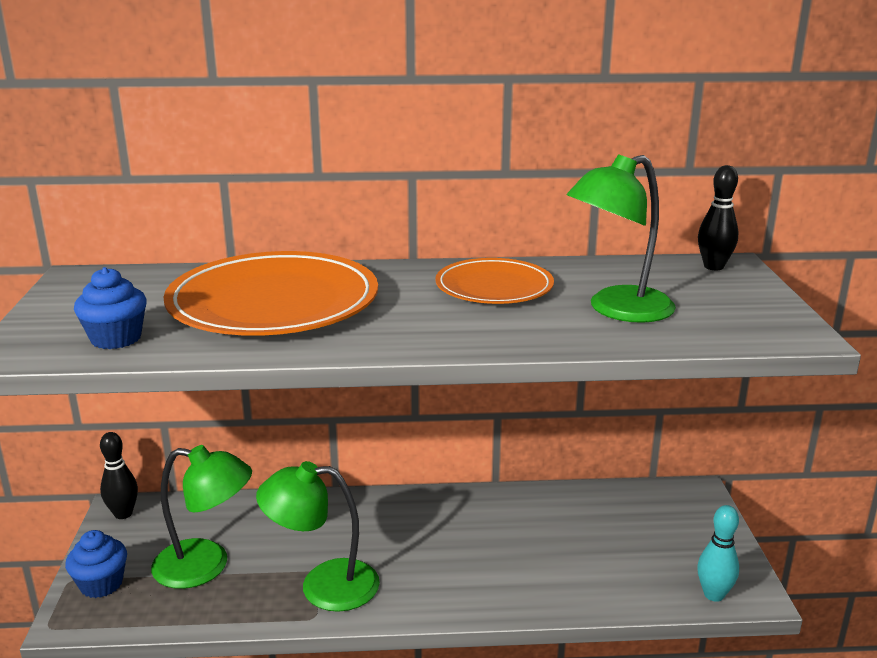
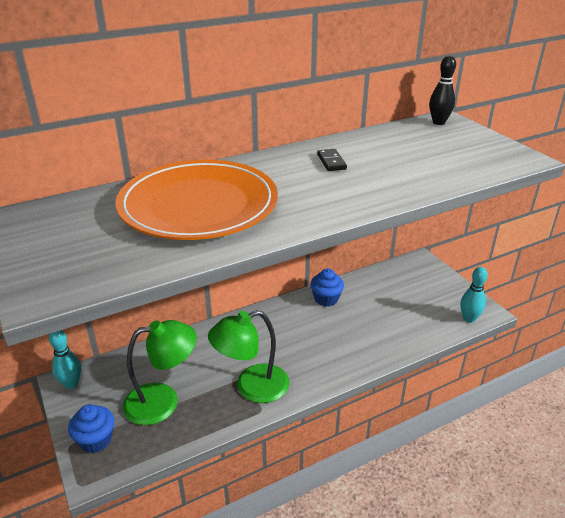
camera: 25 degrees left, 10 degrees up
(116, 338) = (111, 262): blue cupcake -> blue cupcake (326, 299)
(123, 514) = (71, 384): black bowling pin -> turquoise bowling pin
(494, 287) = (331, 162): orange plate -> black domino
(617, 310) = (419, 163): green lamp -> none

